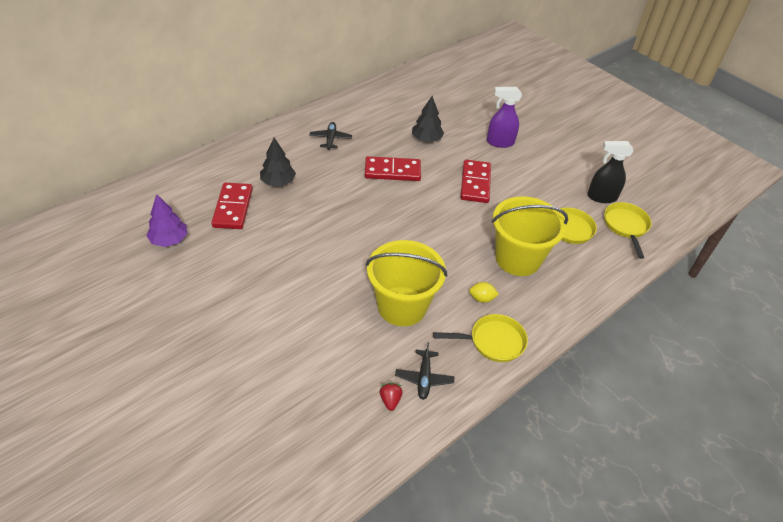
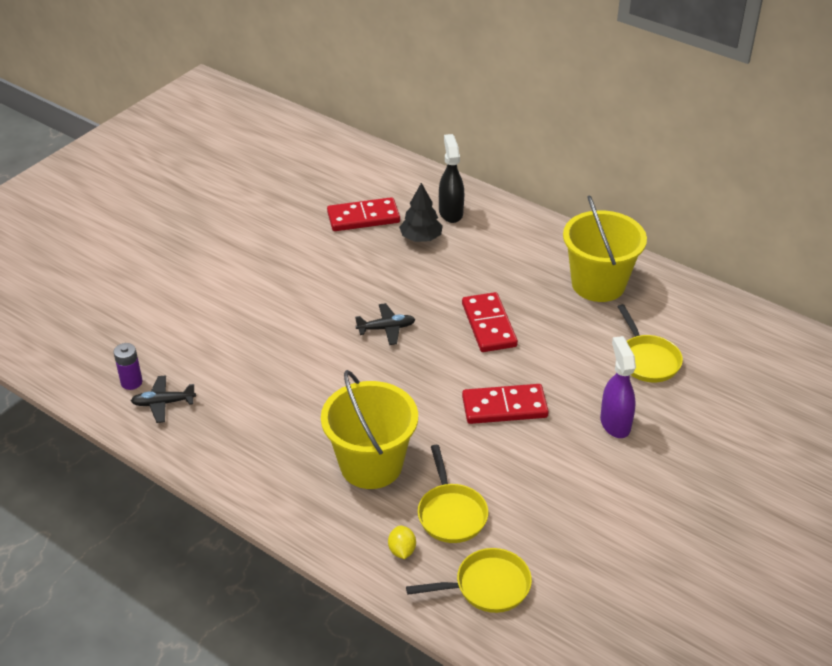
camera: 80 degrees right, 5 degrees down
(169, 240) = (300, 191): purple tree -> none
(330, 139) = (523, 261): black plane -> black plane (386, 328)
(390, 400) = (131, 382): red strawberry -> purple battery
(402, 306) = (258, 371): yellow bucket -> yellow bucket (598, 284)
(426, 139) = (576, 346): black tree -> none
(482, 298) = (290, 437): yellow lemon -> yellow lemon (402, 550)
(493, 341) = (226, 454): yellow pan -> yellow pan (647, 360)
(601, 197) = (544, 554): black spray bottle -> black spray bottle (450, 212)

